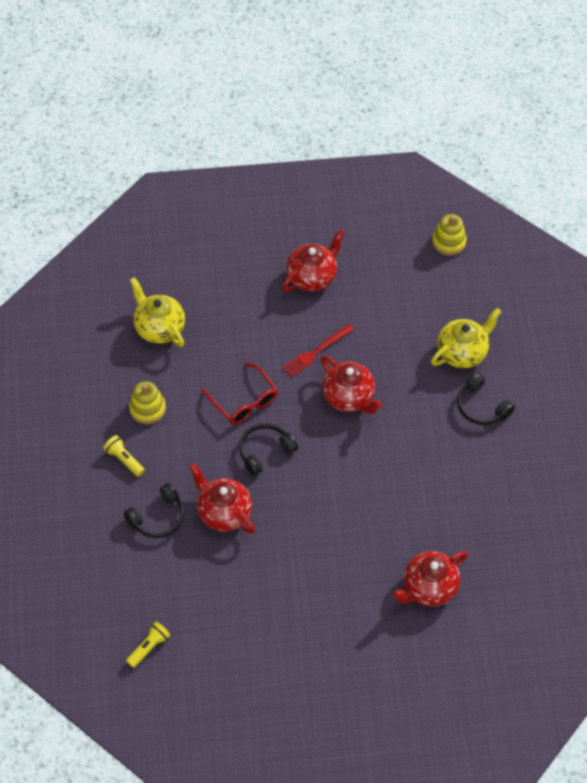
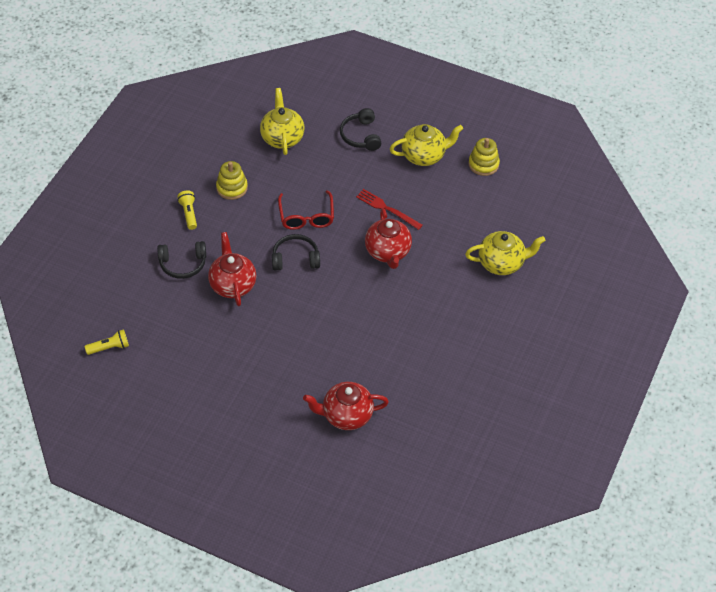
camera: 30 degrees right, 5 degrees down
(312, 277) = (424, 156): red teapot -> yellow teapot
(316, 352) = (387, 209): red fork -> red fork turned 45 degrees clockwise
(448, 242) = (551, 180): yellow stacking toy -> yellow stacking toy (483, 164)
(481, 406) = (487, 309): black headphones -> black headphones (361, 136)

